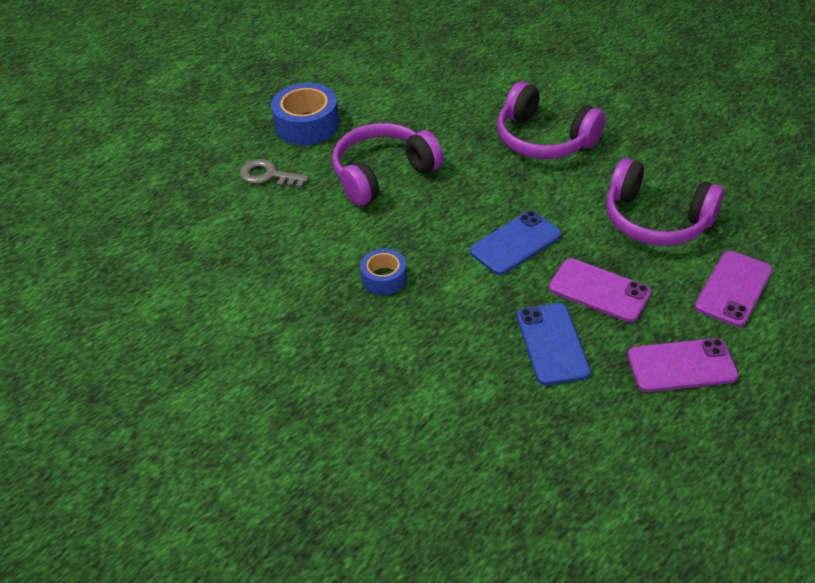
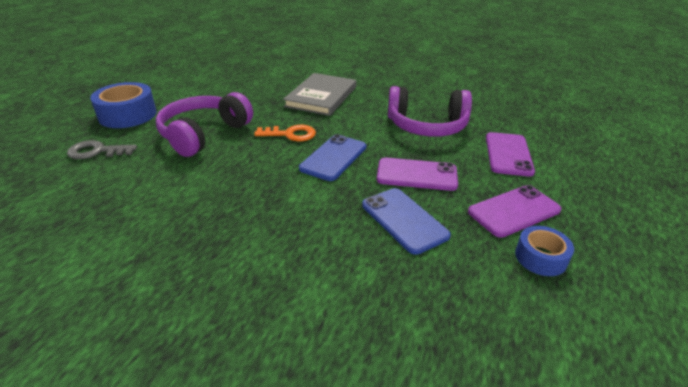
camera: 25 degrees left, 10 degrees down
(384, 278) = (230, 204): blue tape -> blue tape (540, 257)
(480, 196) = (290, 134): none -> orange key
(544, 139) = (321, 97): purple headphones -> grey book

